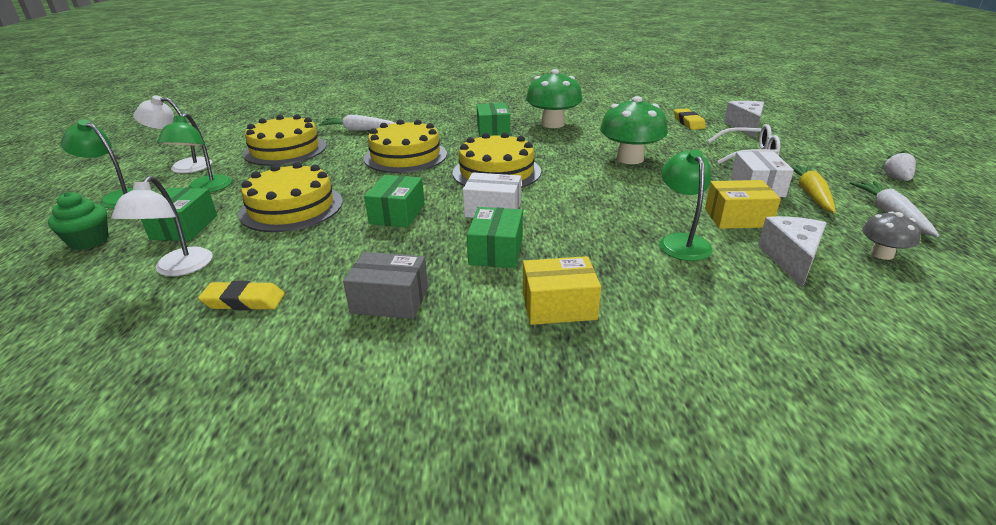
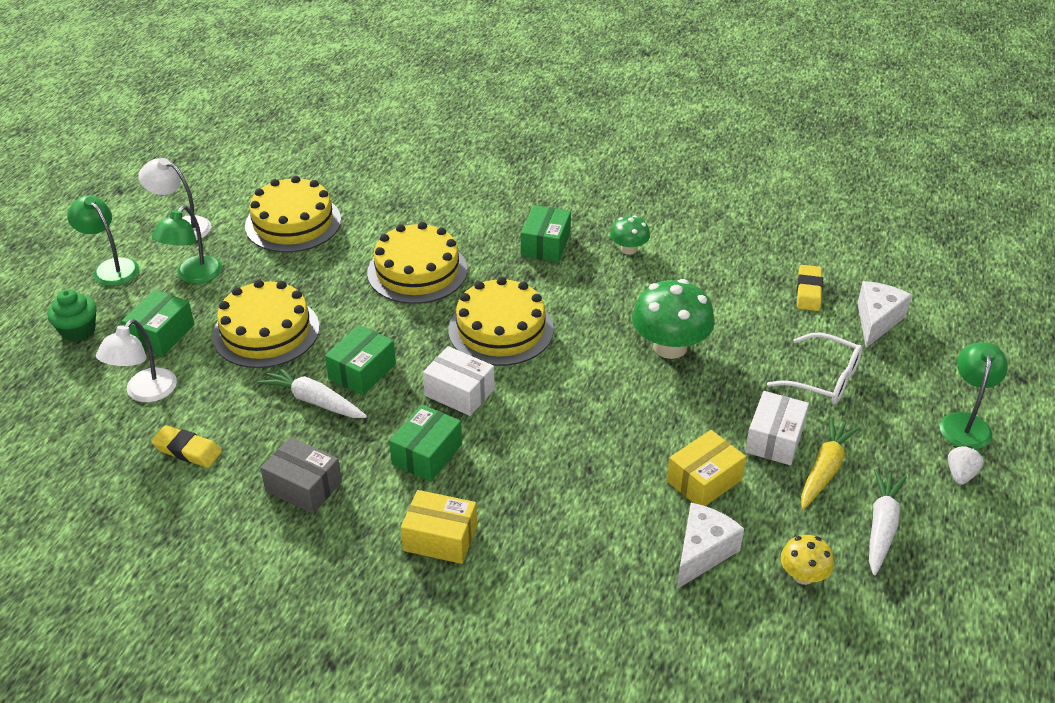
camera: 20 degrees right, 10 degrees up
(359, 130) = (389, 202): white carrot -> white carrot (314, 401)
(553, 124) = (629, 249): green mushroom -> green mushroom, size x0.54
(681, 242) = (614, 496): green lamp -> green lamp (965, 423)
(737, 218) = (704, 480): yellow box -> yellow box turned 60 degrees counterclockwise
(882, 254) = (803, 575): grey mushroom -> yellow mushroom

